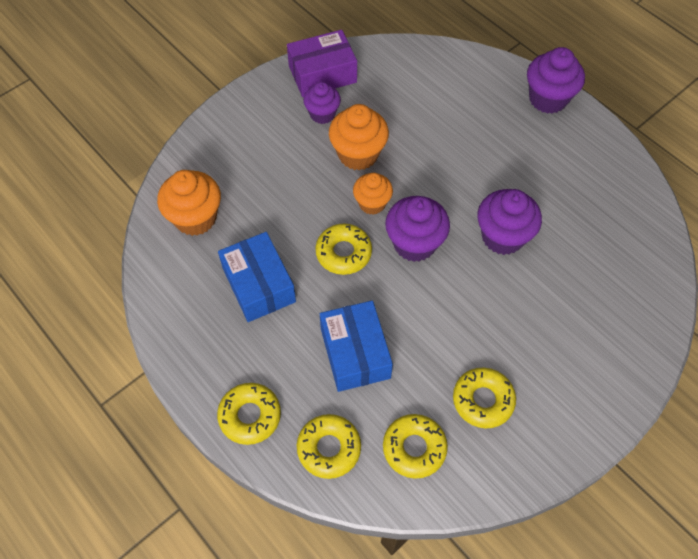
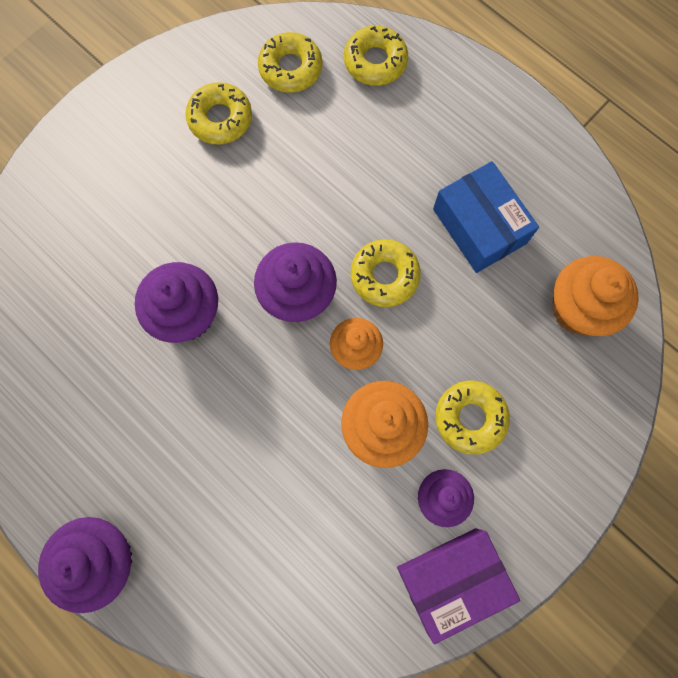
camera: 175 degrees right, 15 degrees up
(250, 416) = (459, 85): yellow donut -> yellow donut (470, 418)
(355, 353) = (358, 156): blue box -> none

